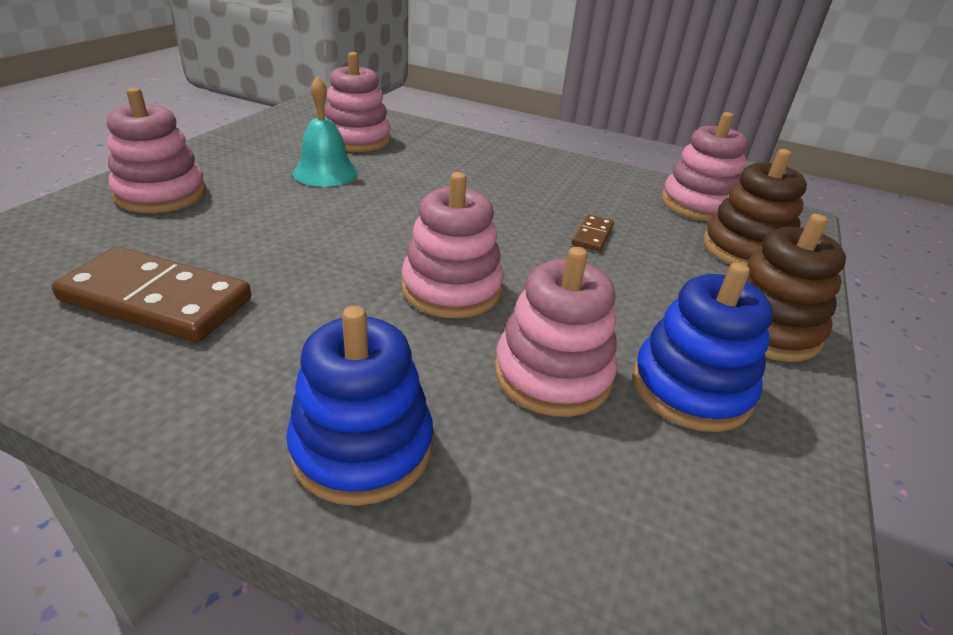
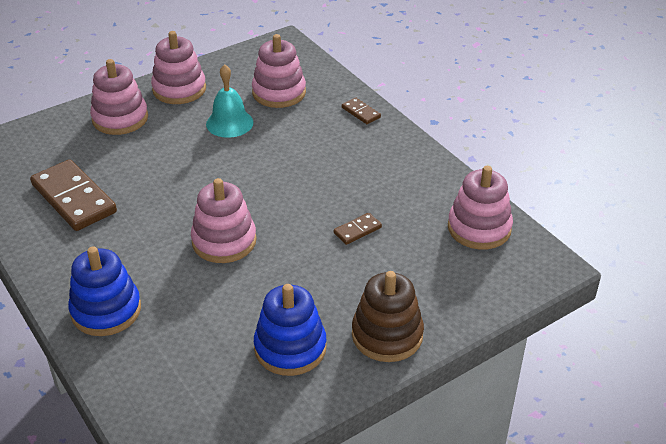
camera: 35 degrees right, 5 degrees up
(465, 141) = (360, 112): none -> brown domino
(552, 374) = (225, 311): pink stacking toy -> pink stacking toy (179, 89)
(745, 250) = (459, 278): brown stacking toy -> none

